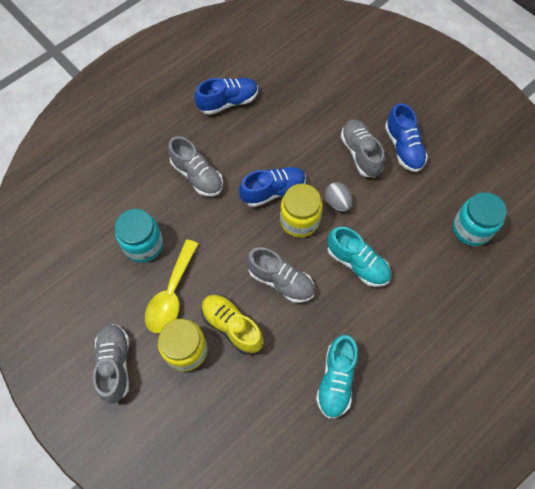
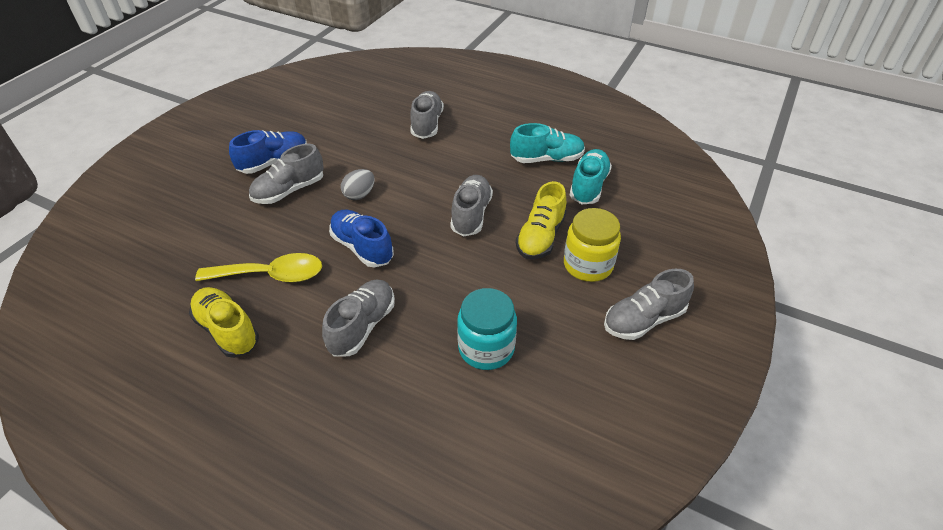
camera: 110 degrees left, 20 degrees down
(171, 294) = (535, 298): yellow spoon -> yellow spoon (271, 275)
(228, 102) = (227, 330): blue shoe -> yellow shoe
(299, 220) = (393, 217): yellow jar -> none
(357, 263) = (425, 168): turquoise shoe -> turquoise shoe (588, 186)
(429, 285) = (427, 124): none -> grey shoe
(471, 229) = (358, 110): turquoise jar -> none

